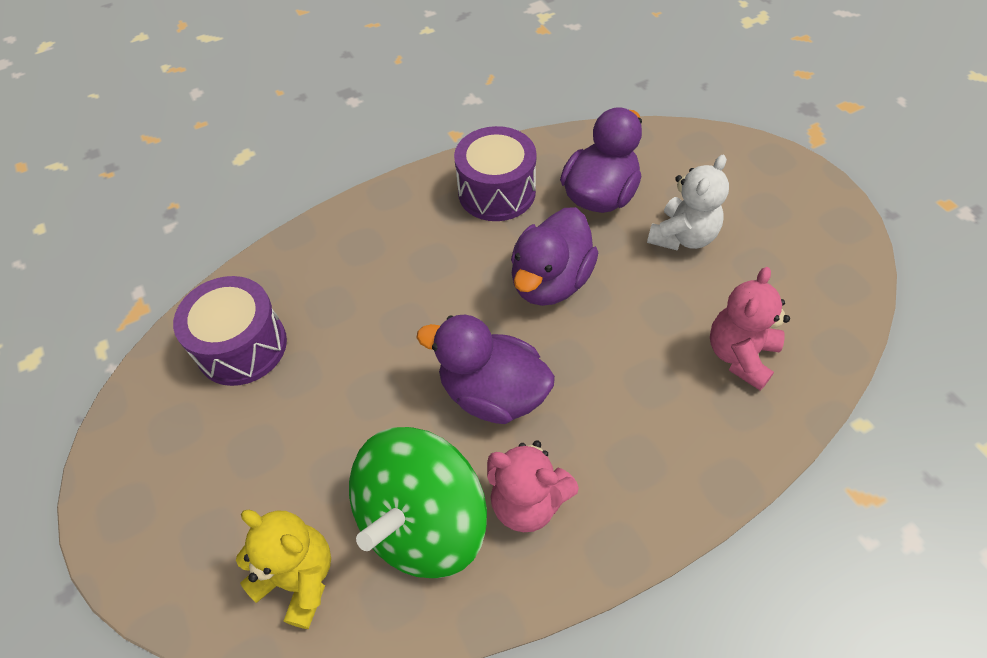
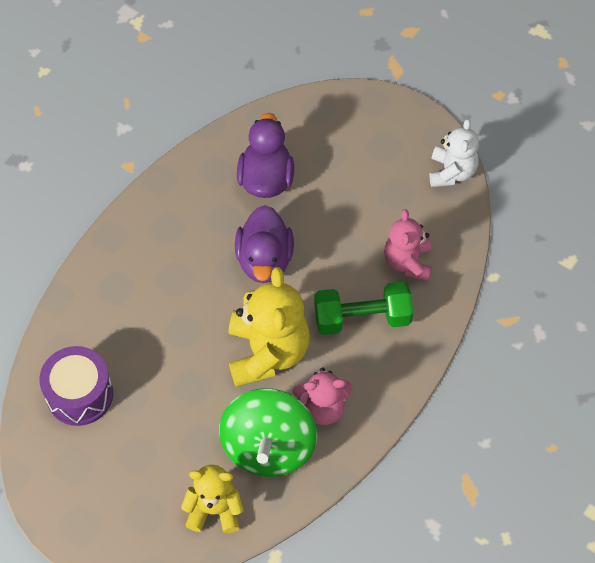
camera: 30 degrees left, 5 degrees up
(493, 393) = (267, 352): purple duck -> yellow teddy bear
(496, 192) = (190, 205): purple drum -> none
(643, 402) = (362, 318): none -> green dumbbell
(682, 237) = (337, 190): white teddy bear -> white teddy bear (451, 172)

